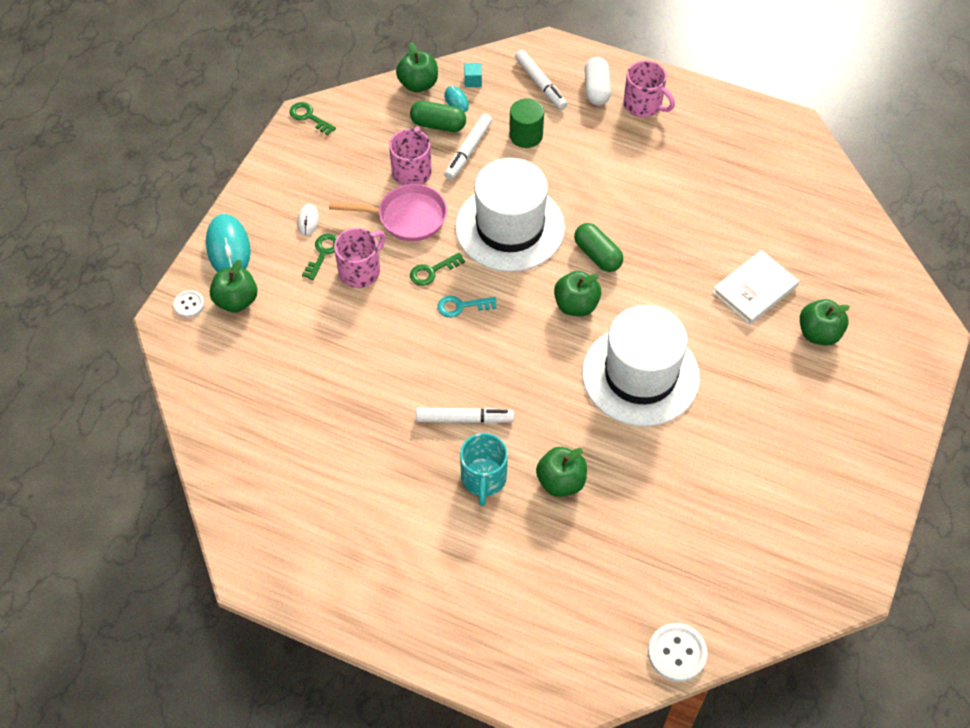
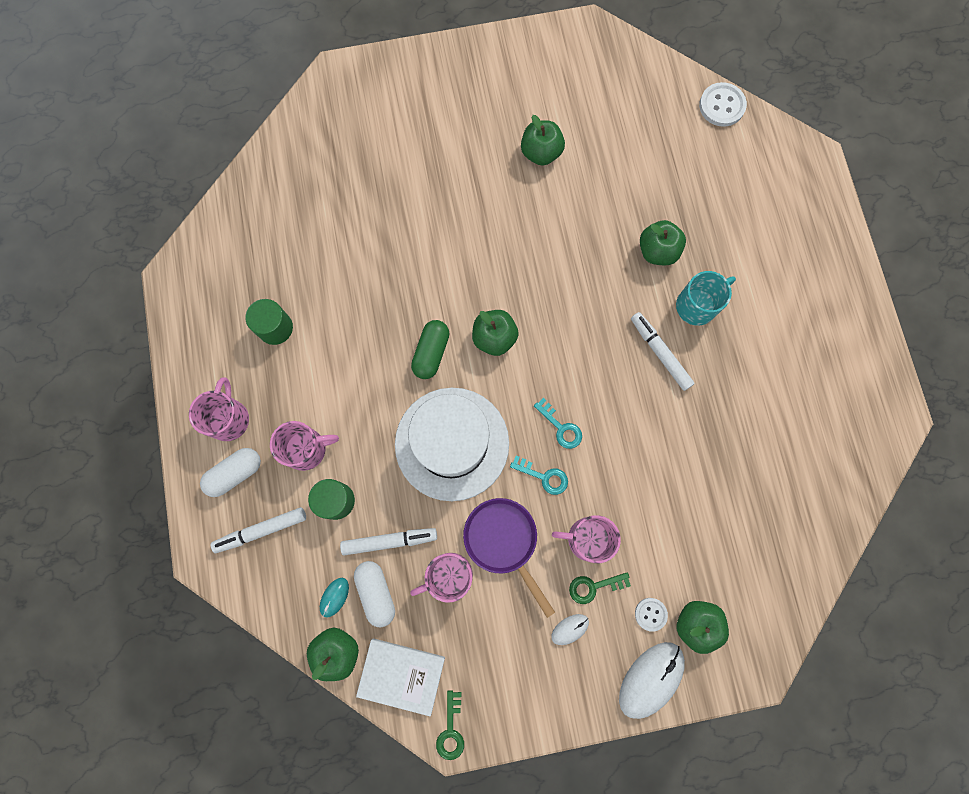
camera: 125 degrees left, 20 degrees up
(189, 304) = (731, 664): white button -> white button (650, 614)
(228, 248) = (650, 679): turquoise mouse -> white mouse
(406, 217) = (503, 541): pink pan -> purple pan
(432, 271) = (544, 476): green key -> turquoise key
(438, 125) = (376, 592): green capsule -> white capsule
(473, 81) = (298, 599): turquoise cube -> none
(540, 84) = (261, 530): white marker -> white marker turned 135 degrees counterclockwise
(581, 138) = (306, 449): none -> pink mug
(640, 375) = (525, 251): white hat -> none
(699, 166) = (275, 328): none -> green cylinder
(755, 289) = (382, 215): white book -> white book (401, 675)
(819, 333) = (393, 149): green apple -> green apple (541, 153)

